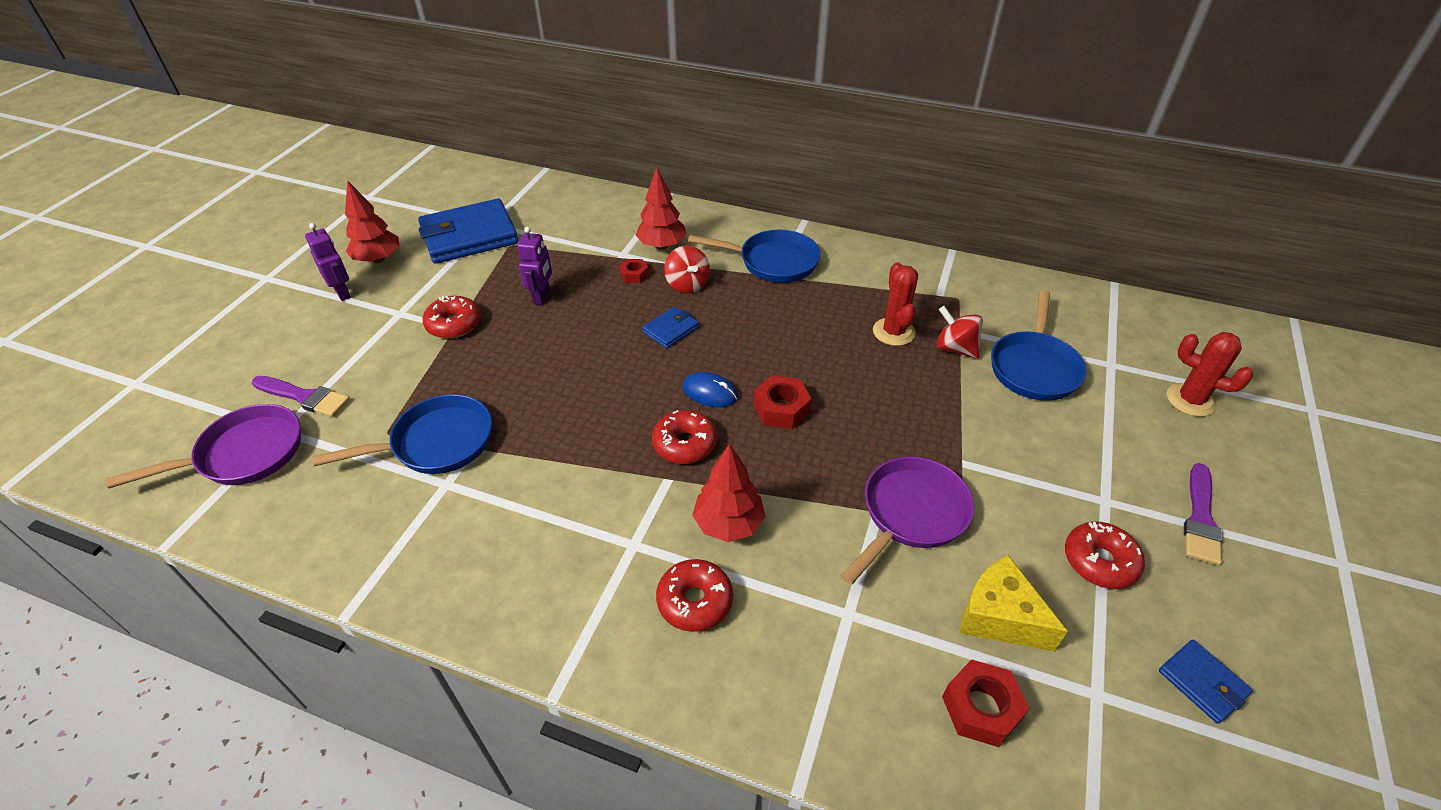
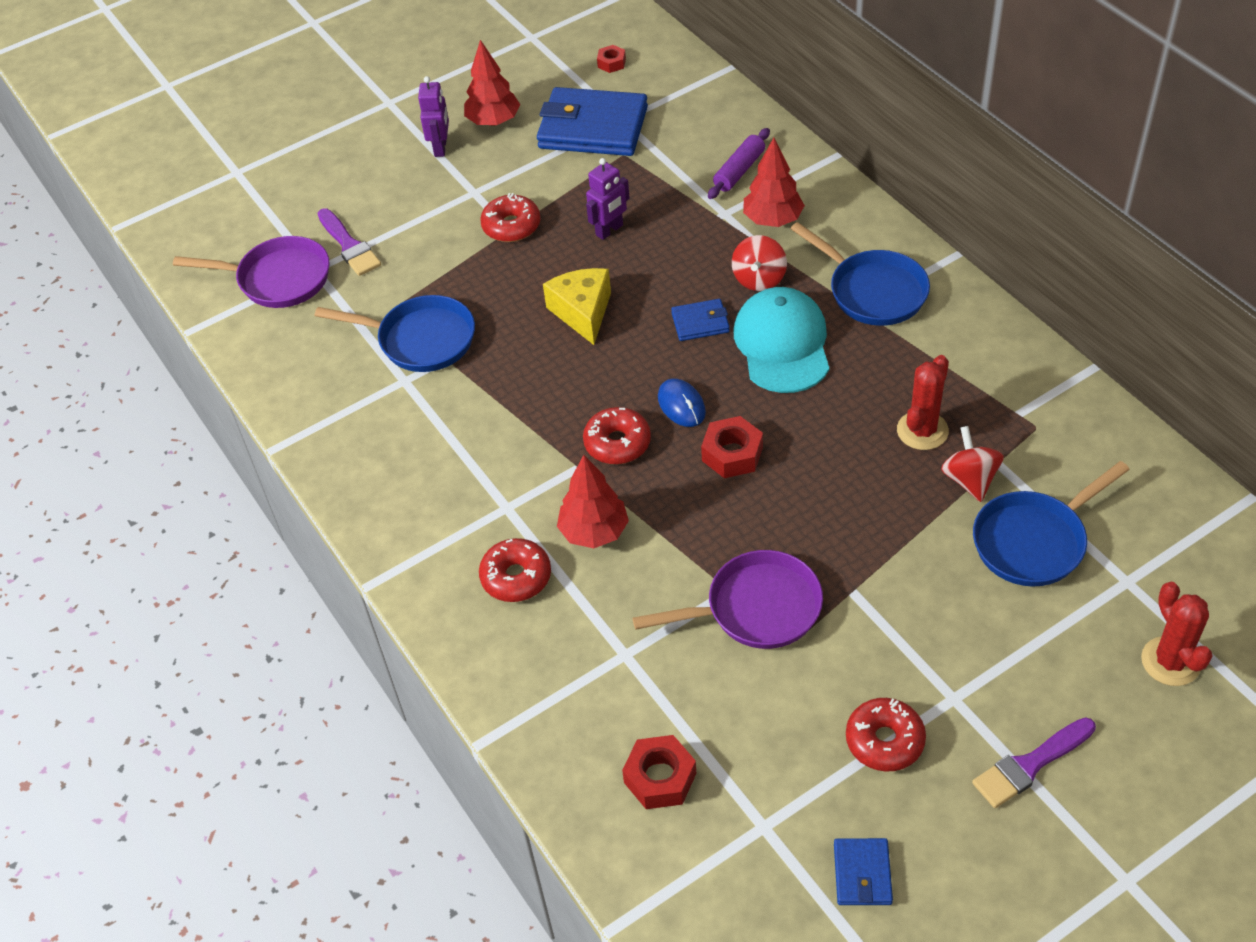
camera: 40 degrees right, 5 degrees up
(609, 225) = (739, 171): none -> purple rolling pin
(634, 275) = (716, 244): red nut -> red nut (611, 63)
(745, 319) = (782, 344): none -> turquoise cap
(999, 617) = (745, 728): yellow cheese -> yellow cheese (582, 312)

